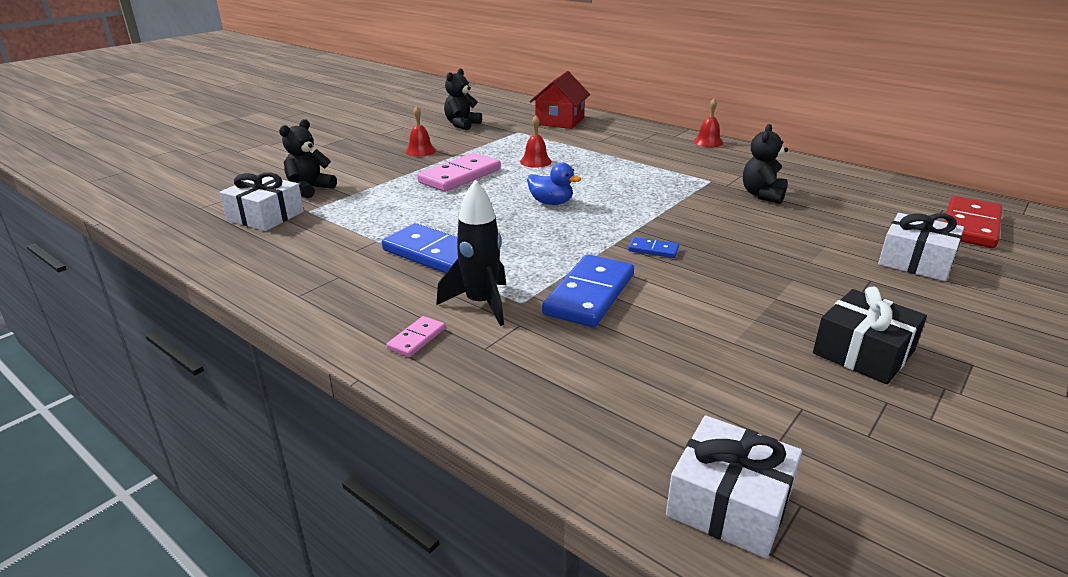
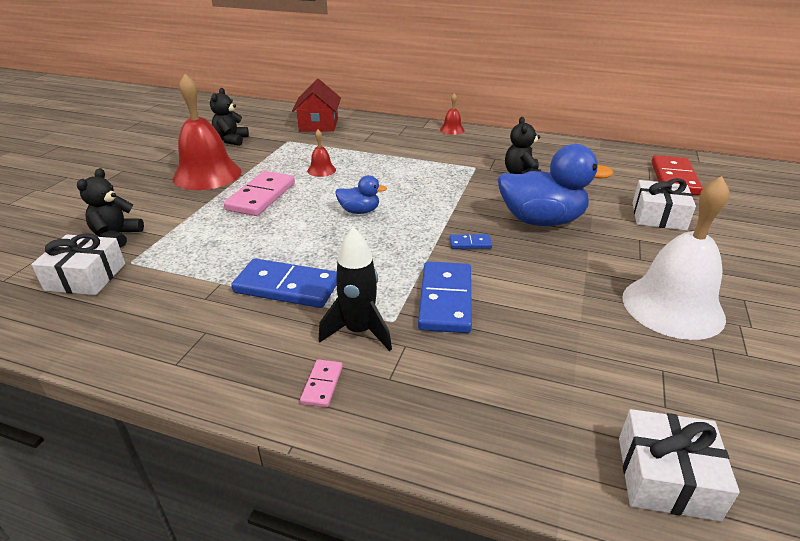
camera: 20 degrees left, 5 degrees up
(420, 151) = (207, 174): red bell -> red bell, size x2.28
(755, 242) = (541, 220): none -> blue duck
(863, 352) = (672, 307): black gift -> white bell

